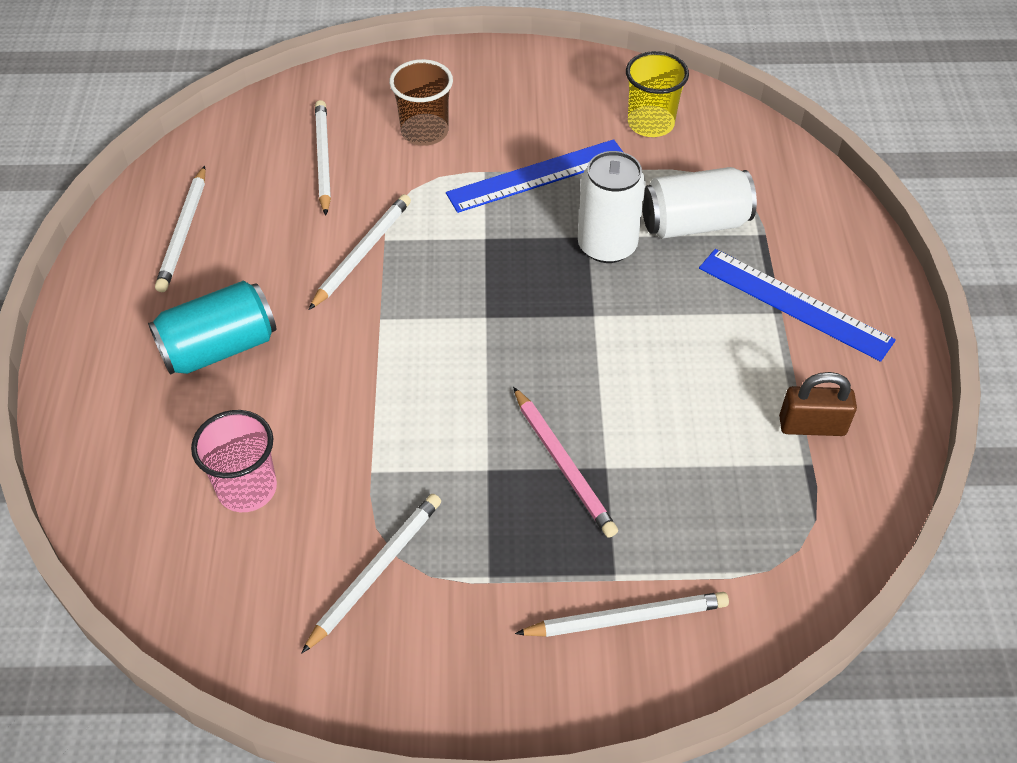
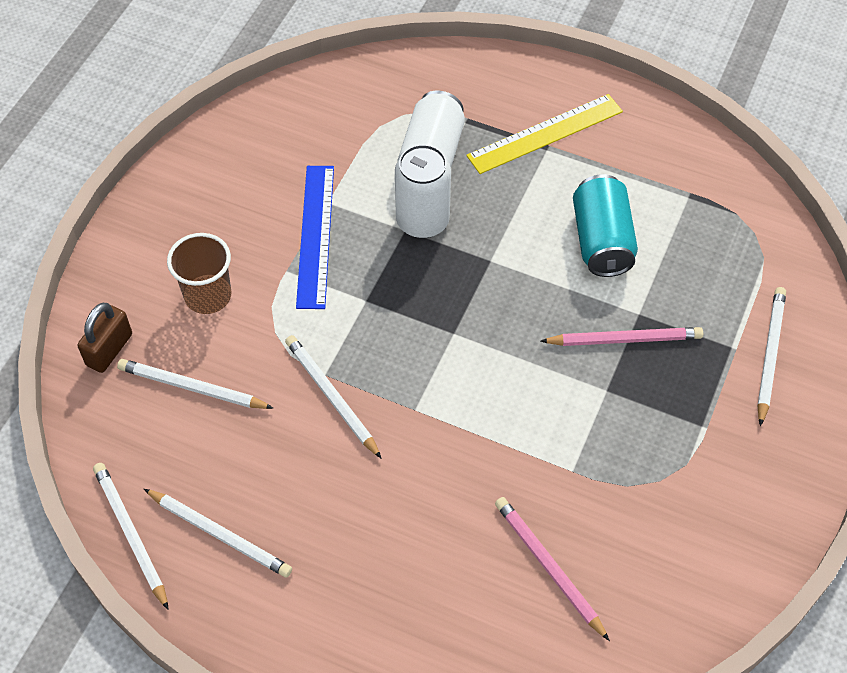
camera: 65 degrees left, 5 degrees up
(219, 348) = (383, 545): turquoise can -> turquoise can (601, 241)
(247, 488) = (549, 567): pink cup -> pink pencil
(375, 572) = (668, 500): white pencil -> white pencil (131, 534)
(650, 123) = (303, 133): yellow cup -> none
(794, 304) = (545, 134): blue ruler -> yellow ruler
(812, 426) = (658, 177): brown padlock -> brown padlock (109, 350)

